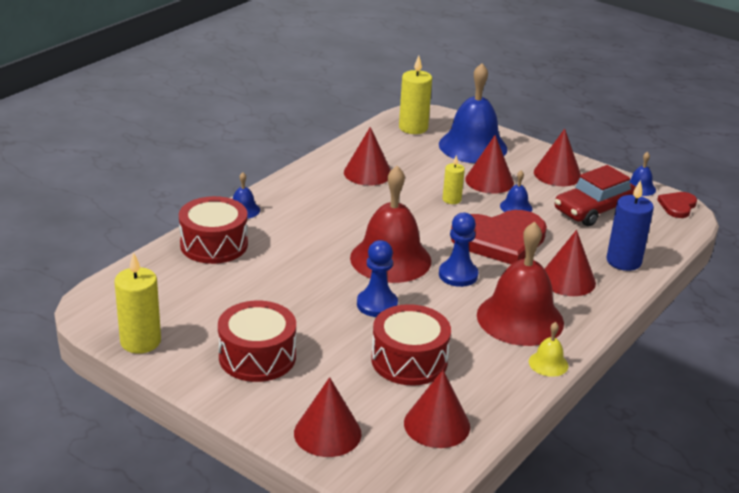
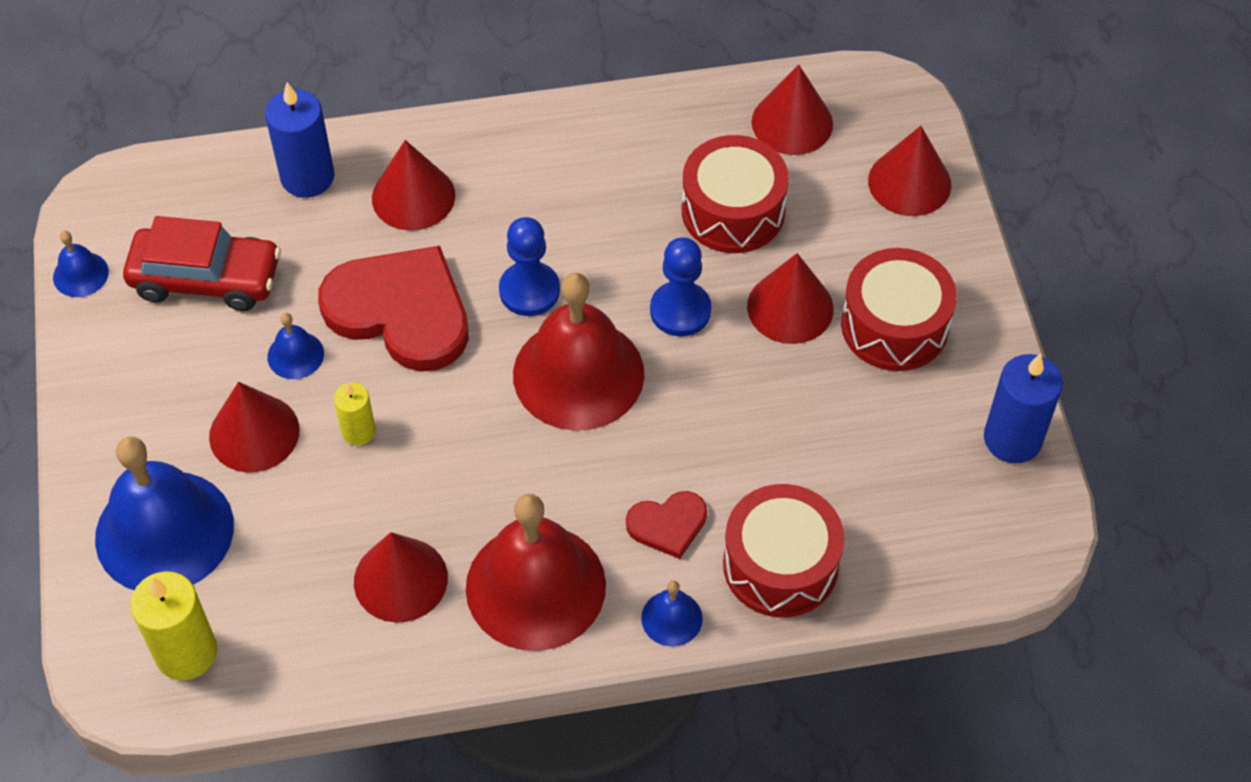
camera: 135 degrees left, 25 degrees up
(140, 342) = (1012, 439): yellow candle -> blue candle
(520, 318) = (544, 183): red bell -> red bell (535, 586)
(548, 363) = (593, 112): yellow bell -> none
(557, 174) = (142, 379): red cone -> red cone (790, 307)
(677, 206) = (93, 210): red heart -> red heart (668, 525)

